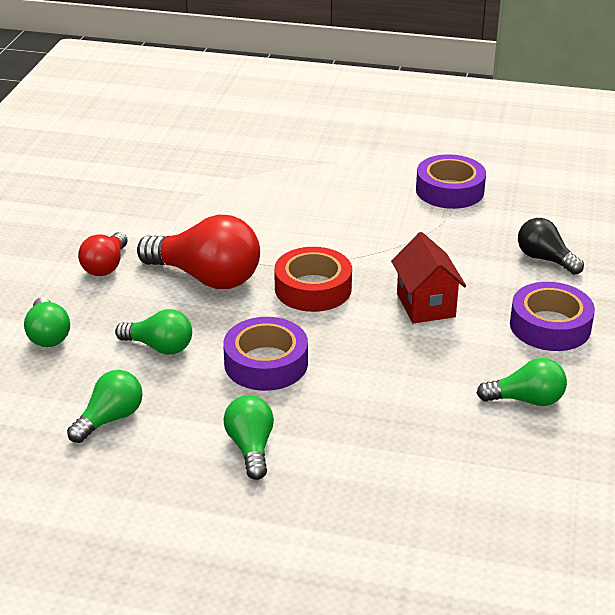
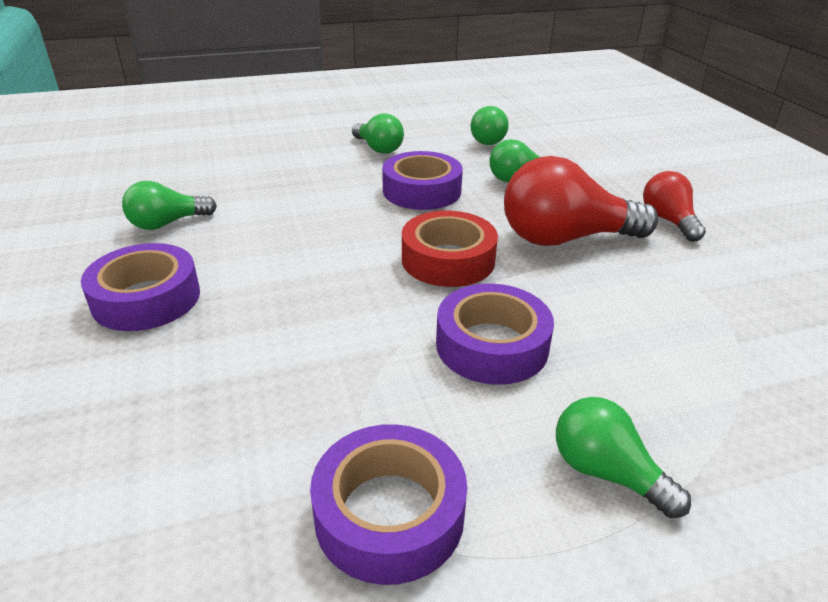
camera: 150 degrees right, 0 degrees up
(48, 335) = (610, 165): green light bulb -> green light bulb (606, 472)
(341, 231) = (492, 345): none -> purple tape
(425, 305) = (309, 279): red house -> none
(545, 259) = (161, 401): black light bulb -> none

